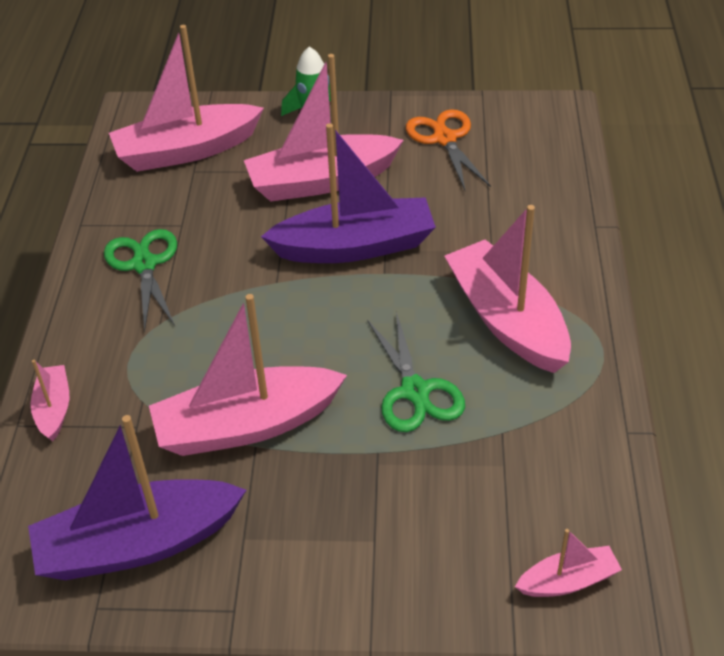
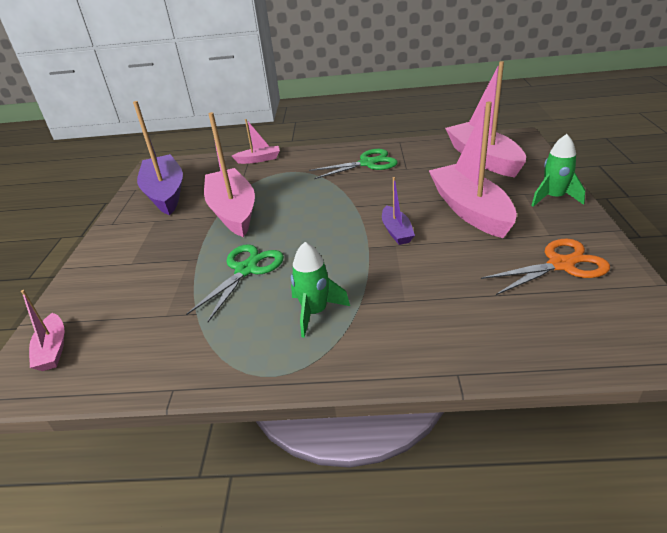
camera: 90 degrees right, 10 degrees down
(355, 246) = (396, 231): purple boat -> purple boat, size x0.49
(415, 391) = (246, 270): green scissors -> green scissors turned 135 degrees clockwise
(507, 320) = (315, 312): pink boat -> green rocket

